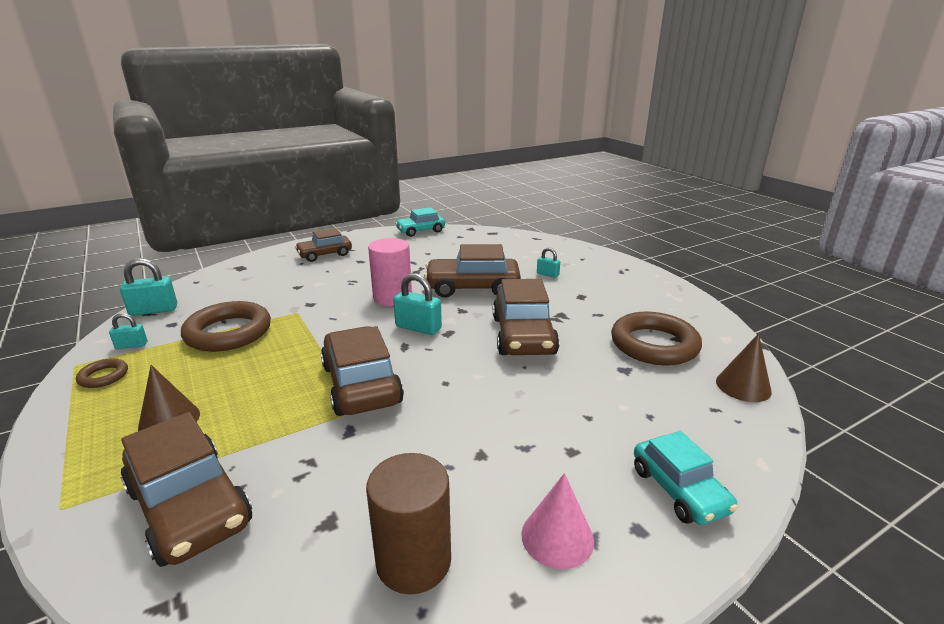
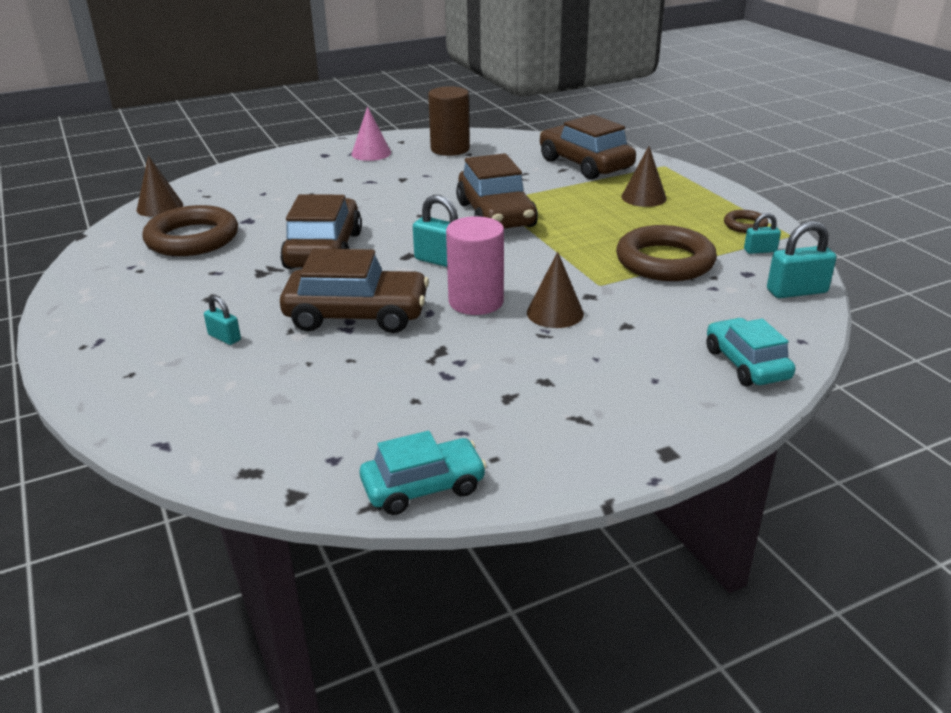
camera: 175 degrees left, 5 degrees up
(325, 254) = (621, 401): brown car -> none
(340, 292) = (555, 313): none -> brown cone
(679, 490) = (285, 164): turquoise car -> turquoise car (746, 364)

